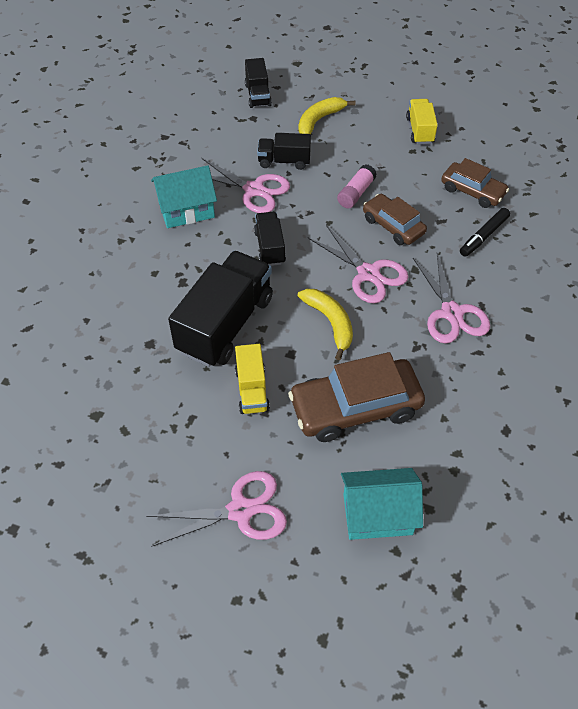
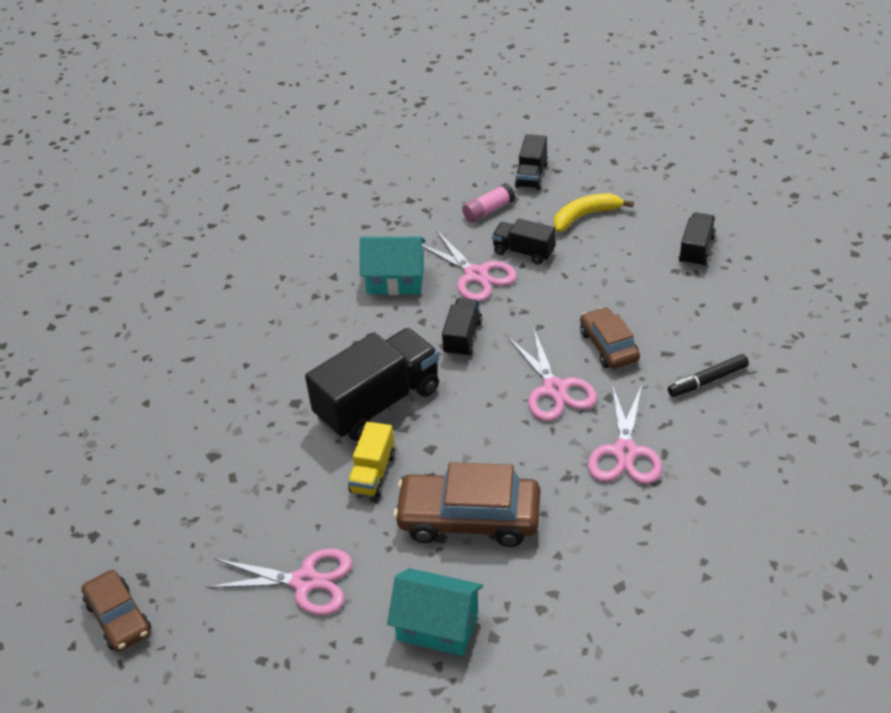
camera: 25 degrees right, 10 degrees down
(330, 322) = (487, 428): yellow banana -> none
(356, 193) = (586, 302): pink glue stick -> pink glue stick (488, 210)
(420, 130) = (696, 250): yellow truck -> black truck
(472, 191) = (722, 329): brown car -> brown car (119, 618)

